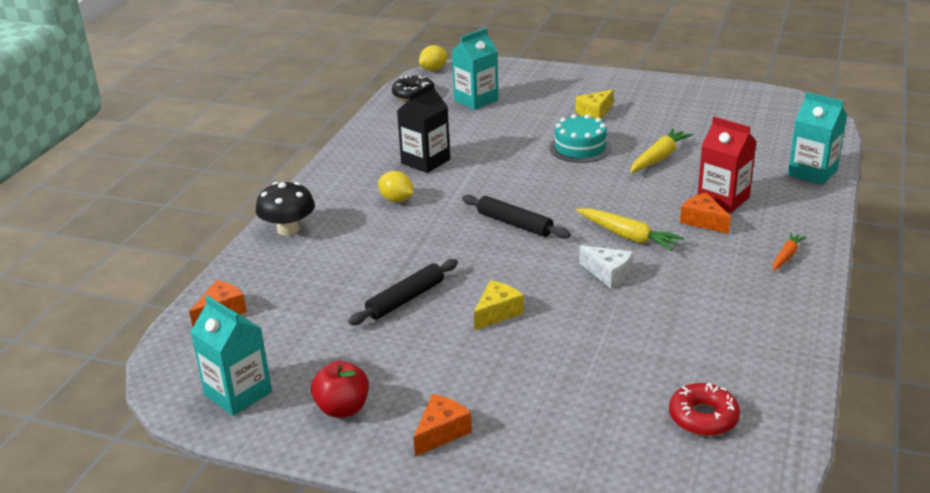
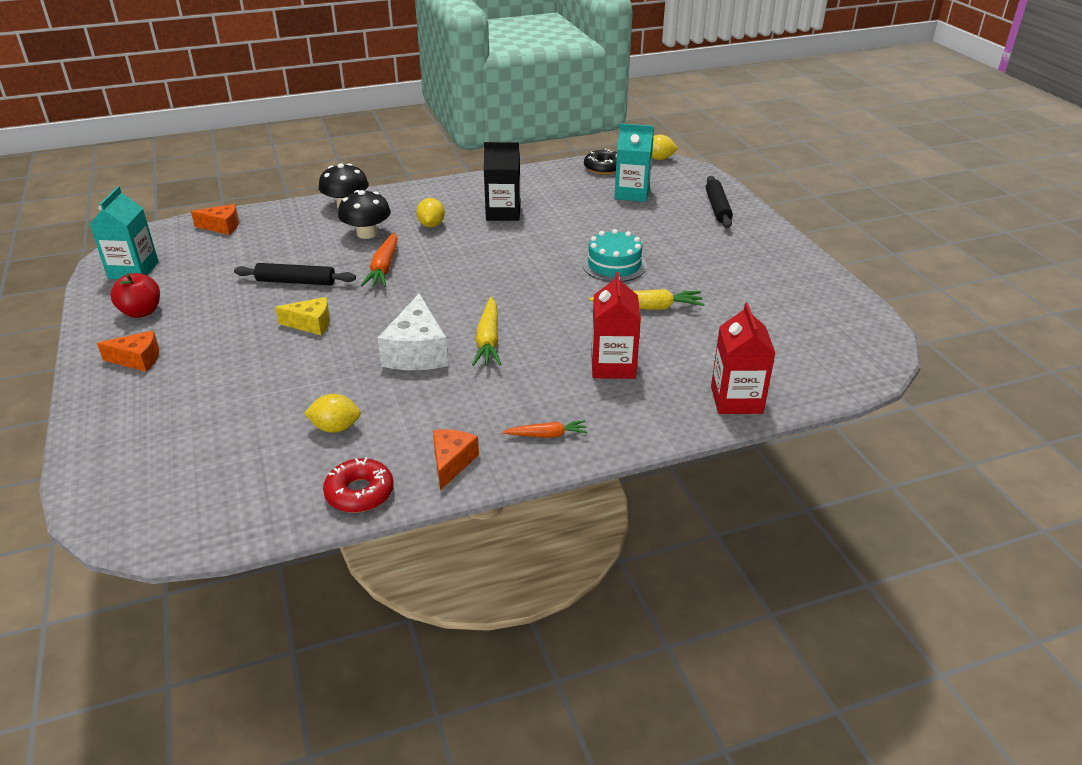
camera: 50 degrees right, 5 degrees up
(364, 236) = (367, 234): none -> black mushroom
(443, 246) = (384, 268): none -> orange carrot
(514, 224) = (450, 283): black rolling pin -> black rolling pin (717, 208)
(594, 113) = (688, 249): yellow cheese -> none
(608, 274) = (417, 352): white cheese -> white cheese, size x1.63
(684, 347) = (335, 428): none -> yellow lemon
(703, 221) = (559, 368): orange cheese -> orange cheese (451, 462)
(703, 417) = (237, 472): red donut -> red donut (359, 493)
(812, 172) = (736, 400): turquoise carton -> red carton

